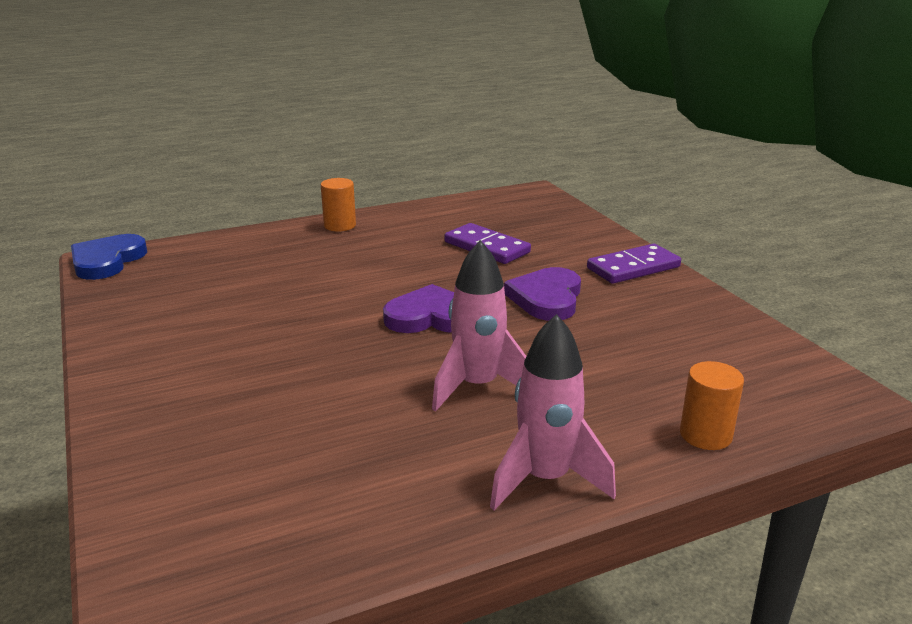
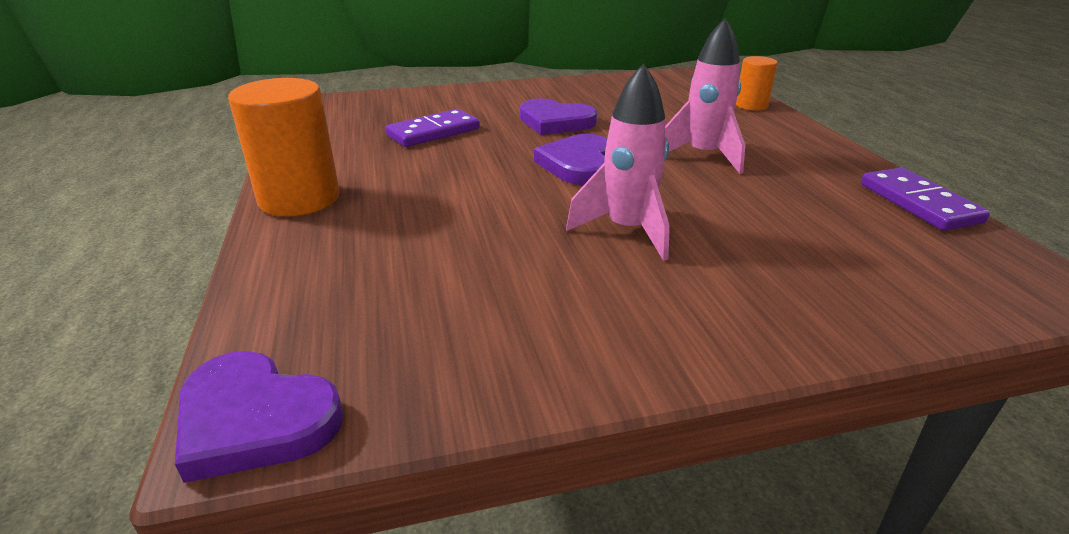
camera: 80 degrees left, 5 degrees up
(107, 261) = (255, 420): blue heart -> purple heart
(340, 225) = (299, 199): orange cylinder -> orange cylinder, size x1.78
(545, 479) = (817, 147): pink rocket -> pink rocket (627, 231)
(633, 268) = (511, 92): purple domino -> purple domino (919, 203)

